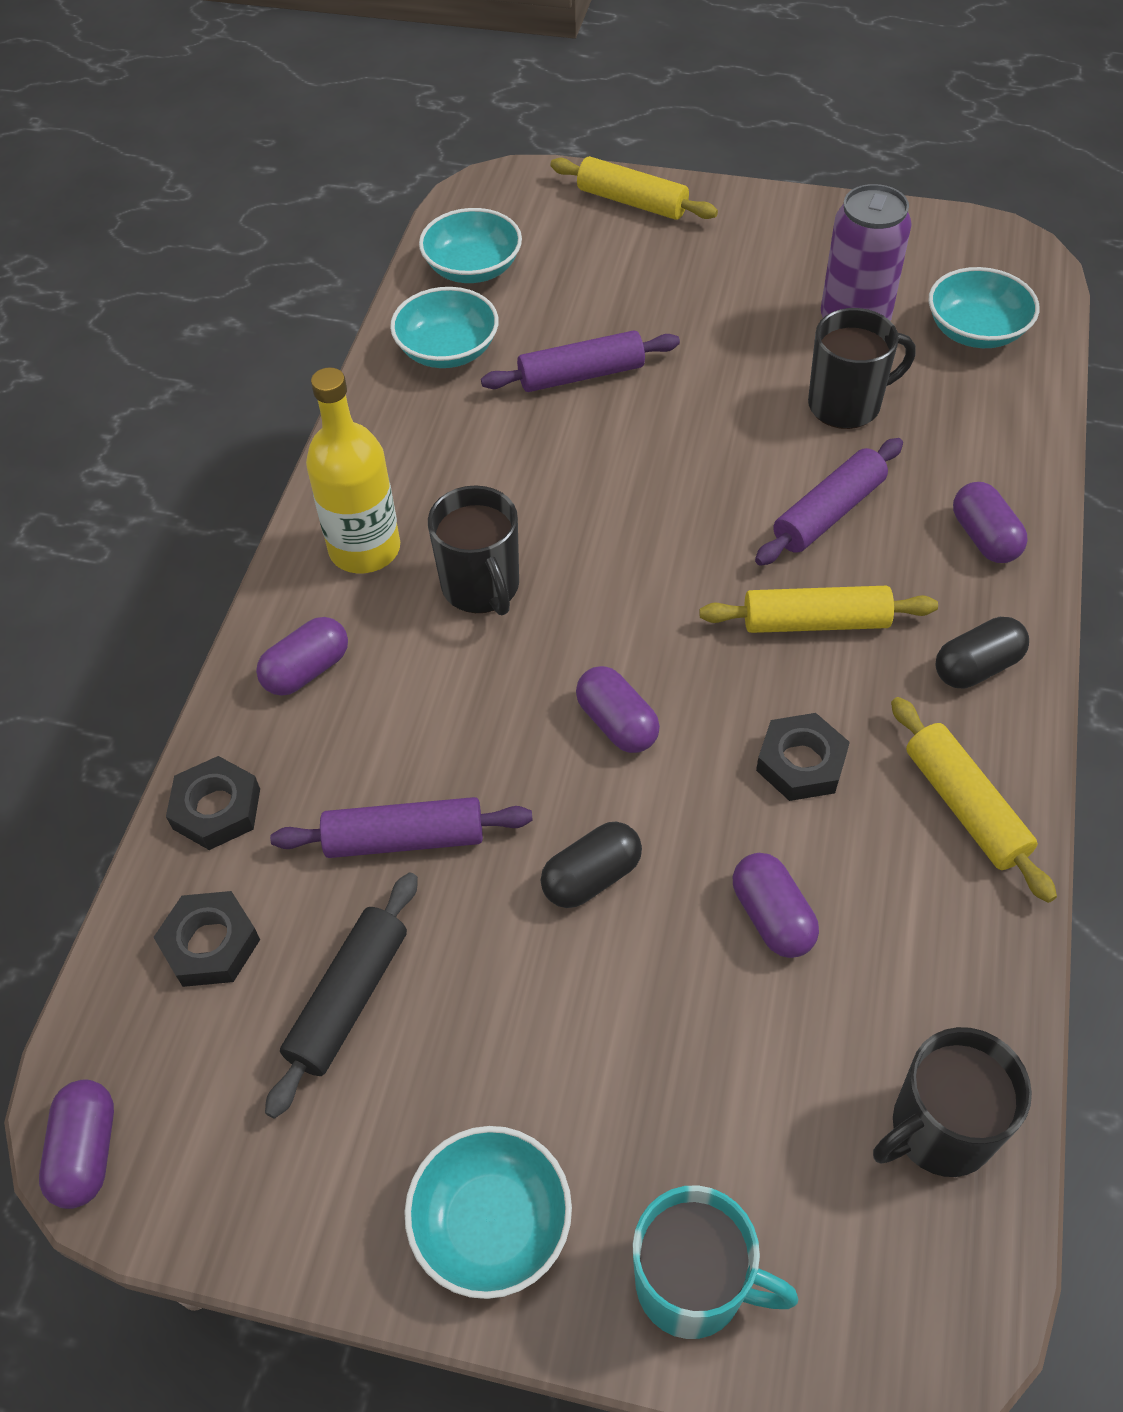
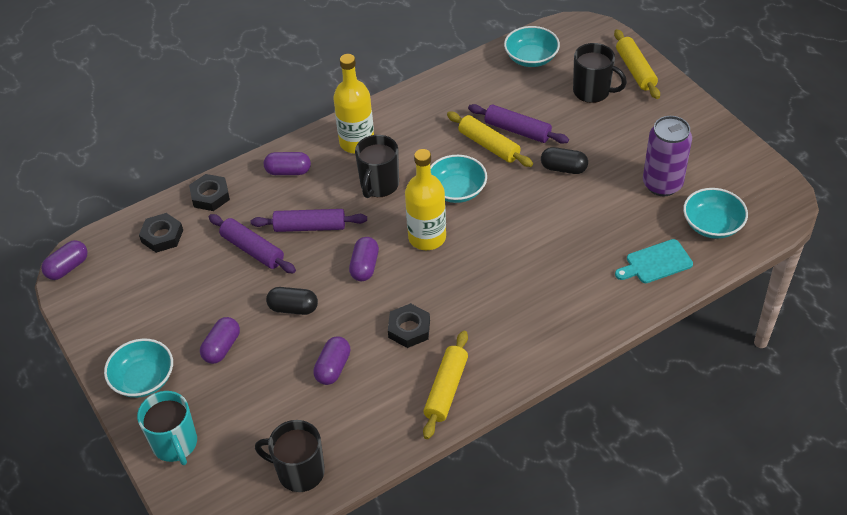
camera: 45 degrees right, 5 degrees down
(348, 999) = (180, 284): black rolling pin -> none
(447, 350) = (479, 86): turquoise bowl -> turquoise bowl (456, 190)
(651, 610) = (427, 237): none -> yellow bottle
(815, 622) = (481, 287): yellow rolling pin -> yellow rolling pin (489, 145)
(828, 513) = (542, 252): purple rolling pin -> purple rolling pin (310, 227)
(846, 405) = (609, 216): black mug -> black mug (592, 91)
(976, 667) = (519, 348): black capsule -> black capsule (563, 168)
(979, 423) = (656, 262): none -> turquoise cutting board
(984, 537) = (592, 306): purple capsule -> purple capsule (222, 347)

